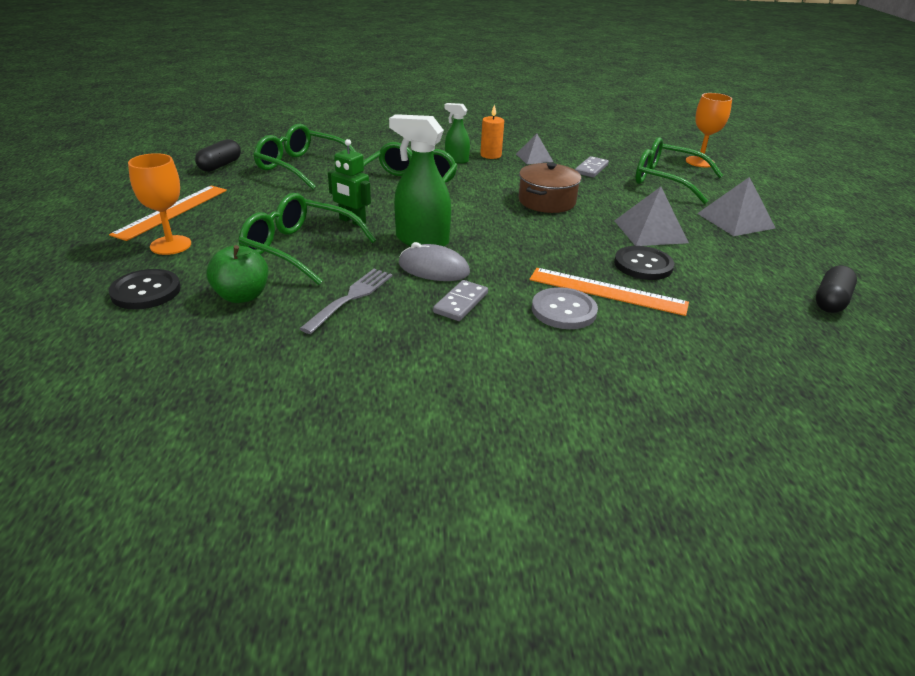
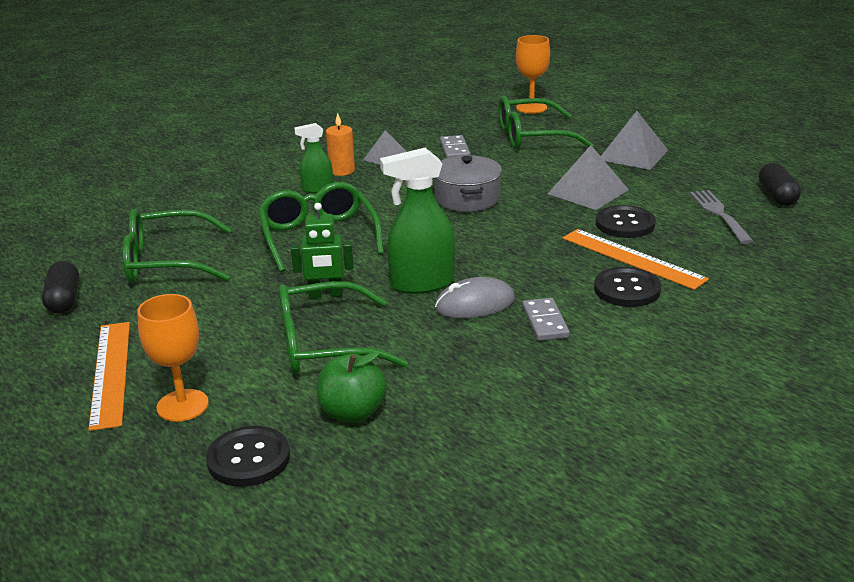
camera: 35 degrees left, 5 degrees down
(350, 298) = (452, 364): grey fork -> grey fork (720, 215)
(547, 201) = (467, 198): brown pot -> grey pot
(564, 310) = (627, 289): grey button -> black button
(607, 291) = (632, 258): orange ruler -> orange ruler turned 60 degrees clockwise

